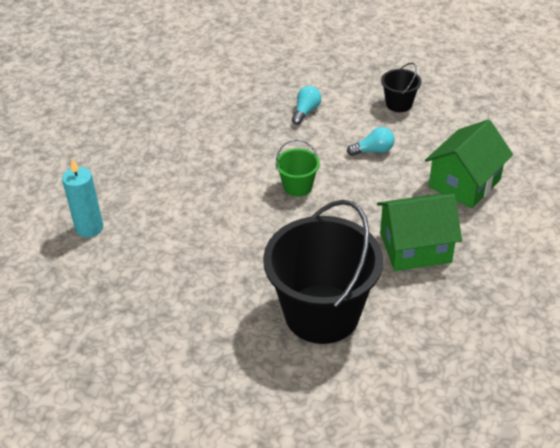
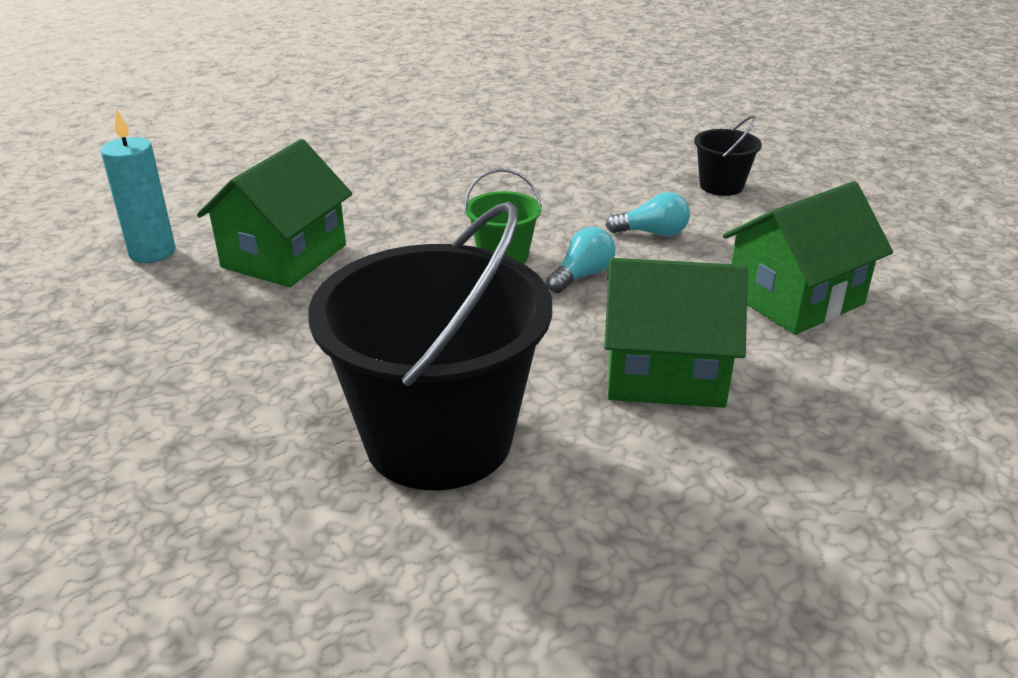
camera: 15 degrees right, 10 degrees down
(171, 213) = (284, 256): none -> green house
(306, 111) = (568, 174): turquoise light bulb -> turquoise light bulb (582, 275)

